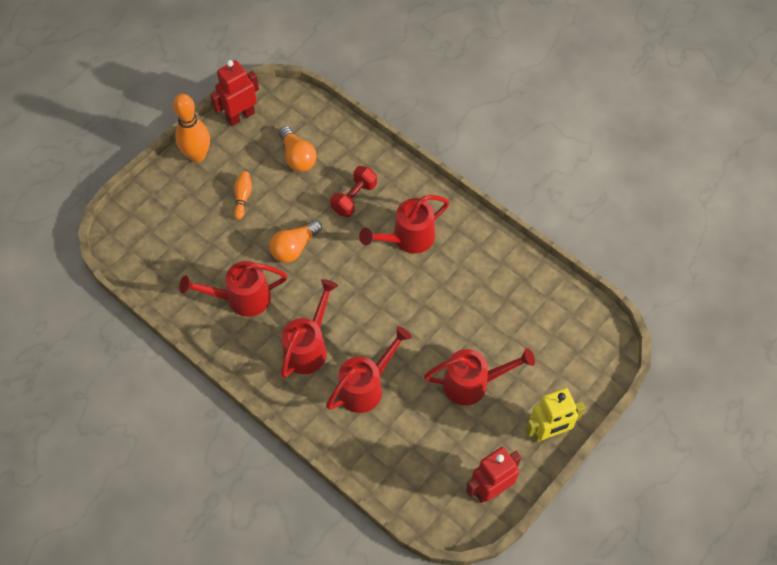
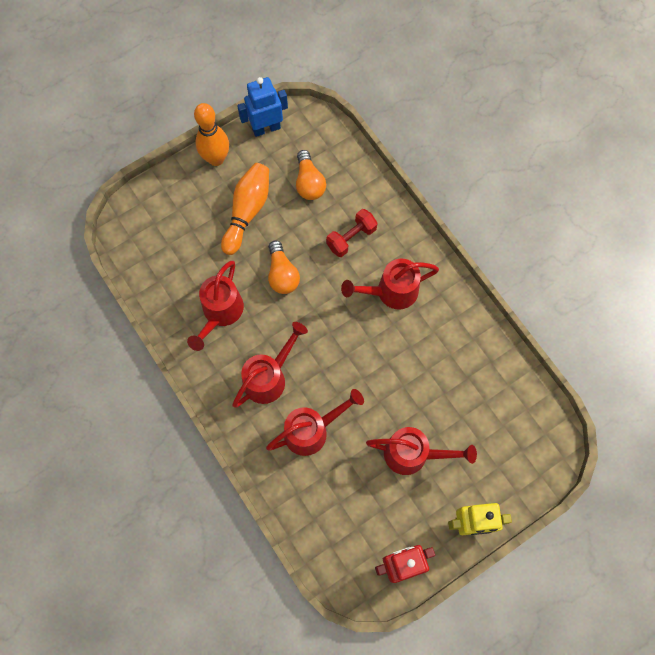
camera: 15 degrees right, 10 degrees up
(240, 116) = (266, 128): red robot -> blue robot
(242, 298) = (220, 313): red watering can -> red watering can turned 75 degrees counterclockwise
(243, 197) = (247, 212): orange bowling pin -> orange bowling pin, size x1.95
(294, 247) = (282, 274): orange light bulb -> orange light bulb turned 75 degrees counterclockwise

